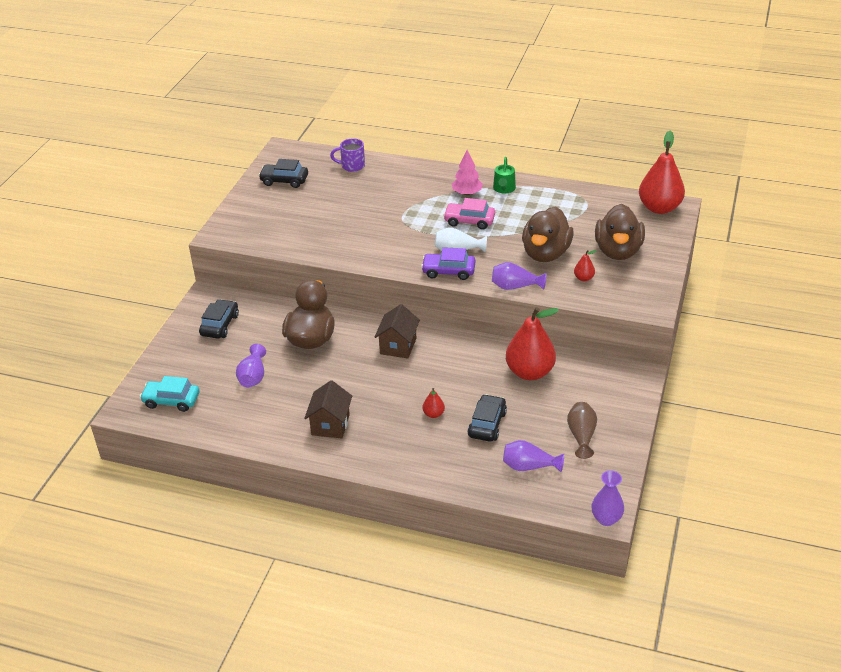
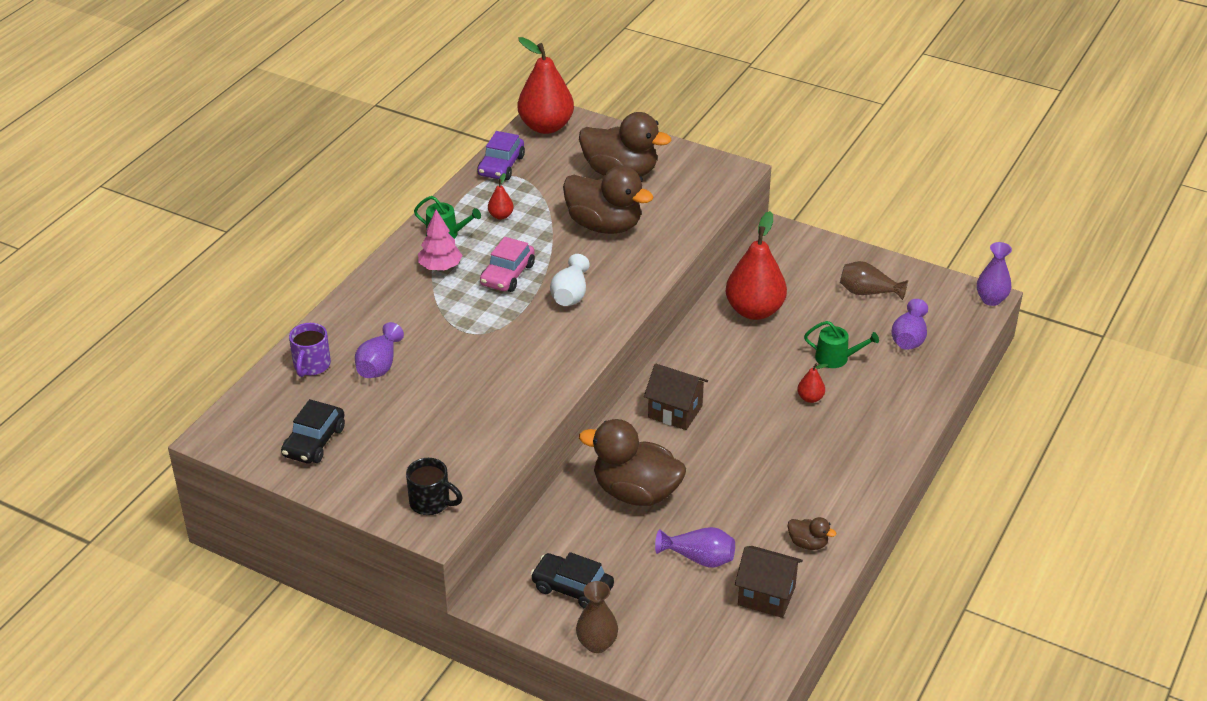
camera: 80 degrees left, 0 degrees up
(171, 400) = (729, 650): turquoise car -> none
(173, 342) = (597, 644): none -> brown vase
(238, 231) = (431, 503): none -> black mug
(274, 428) = (808, 543): none -> brown duck
(330, 425) = (811, 490): brown house -> brown house (766, 596)
(448, 271) = (612, 308): purple car -> purple car (501, 166)
(487, 424) = (836, 358): black car -> green watering can
(515, 286) = (662, 260): purple vase -> purple vase (379, 365)
(583, 278) = (664, 207): red pear -> red pear (501, 216)

